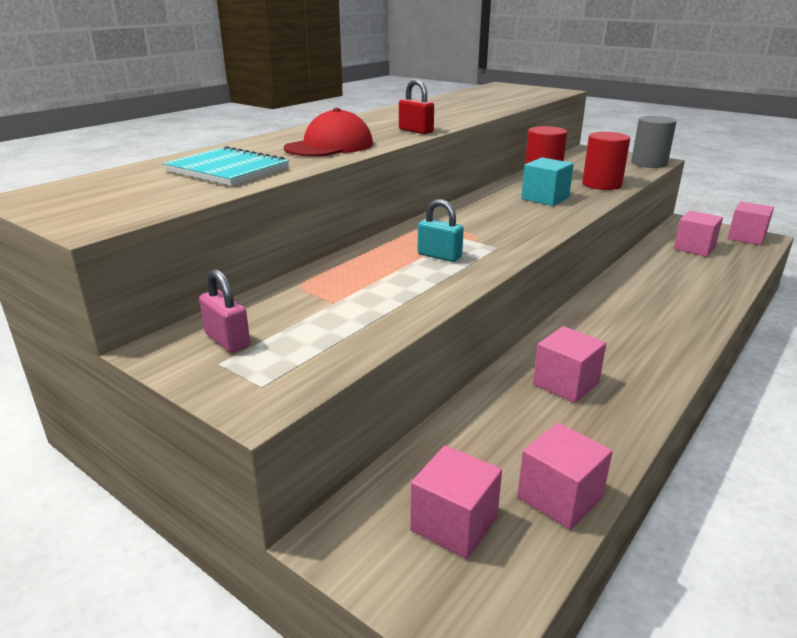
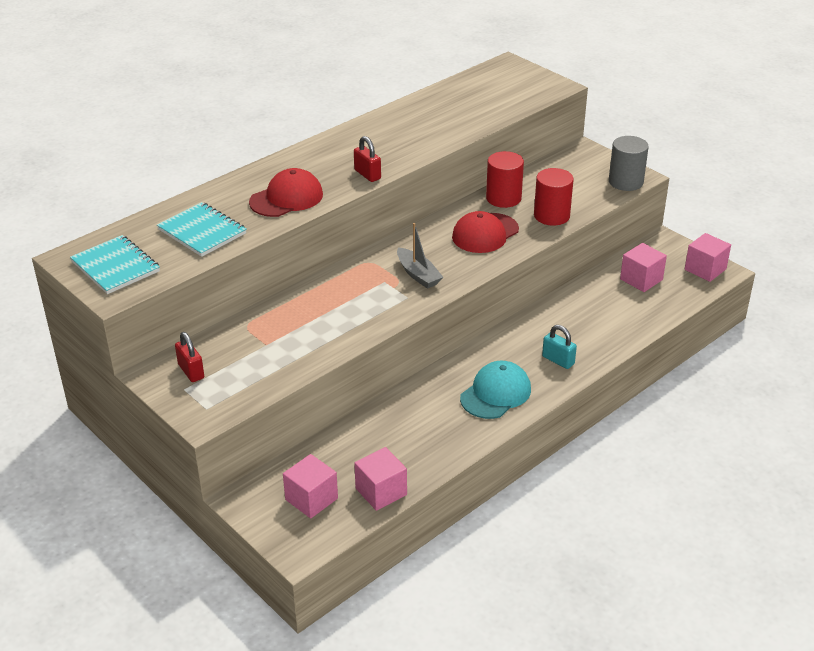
camera: 10 degrees right, 10 degrees up
(100, 200) = (115, 267): none -> turquoise notebook
(227, 340) = (191, 371): pink padlock -> red padlock
(439, 256) = (358, 303): turquoise padlock -> turquoise padlock (558, 360)
(496, 230) = (418, 275): none -> grey boat
(545, 198) = (485, 233): turquoise cube -> red cap
(565, 384) = (432, 413): pink cube -> none
(630, 355) = (495, 393): none -> turquoise cap

